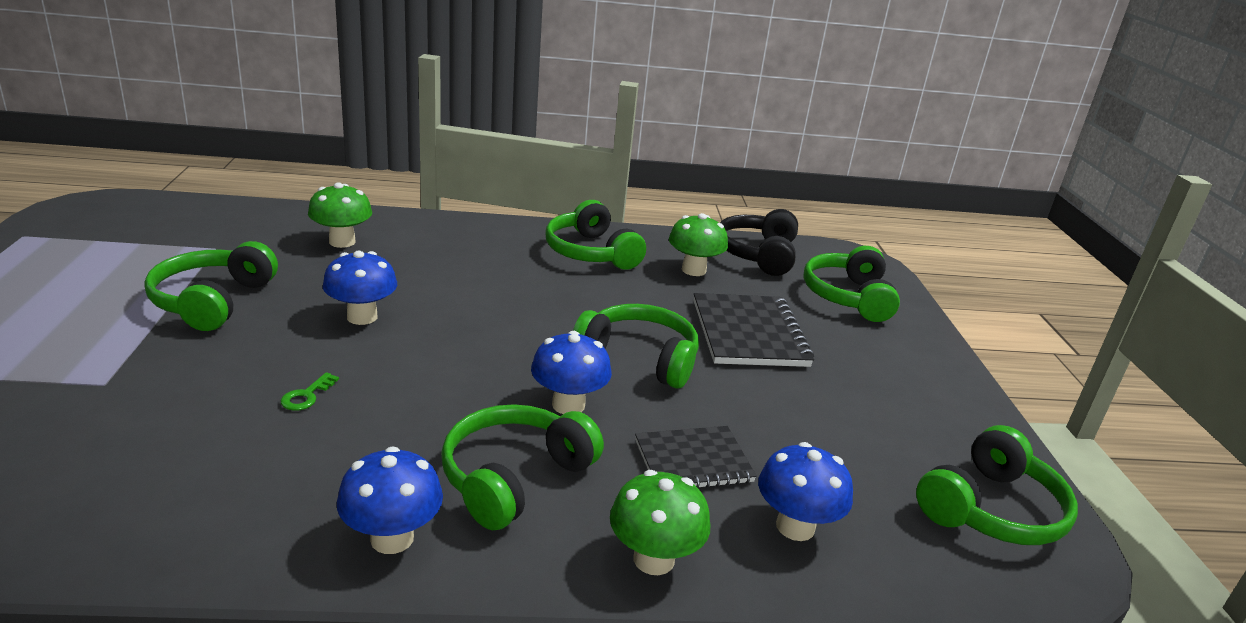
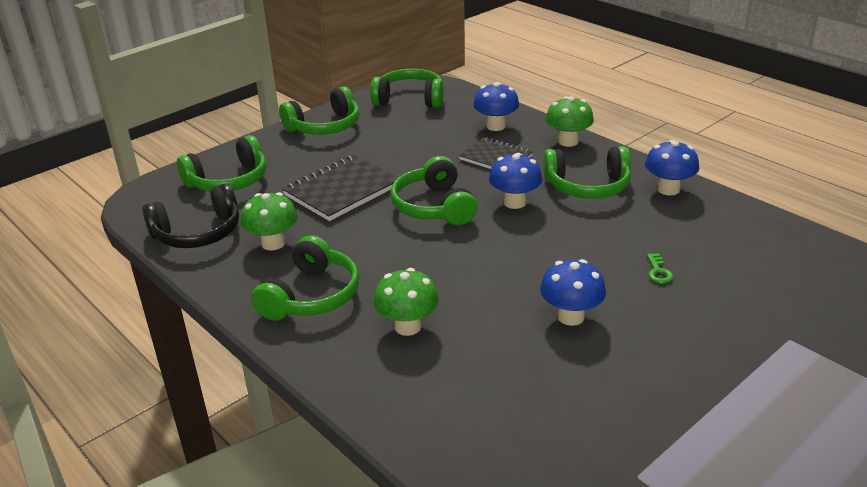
camera: 125 degrees left, 5 degrees up
(213, 301) = (678, 391): green headphones -> green headphones (324, 126)
(307, 396) = (658, 271): green key -> green key turned 105 degrees clockwise
(342, 242) = (503, 422): green mushroom -> green mushroom (407, 326)

